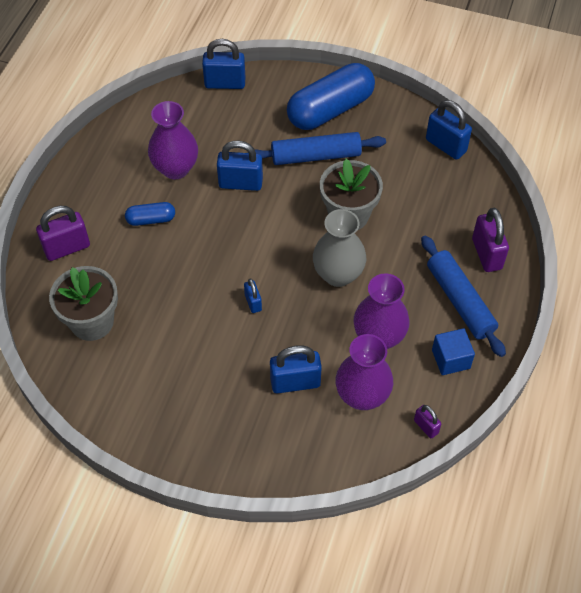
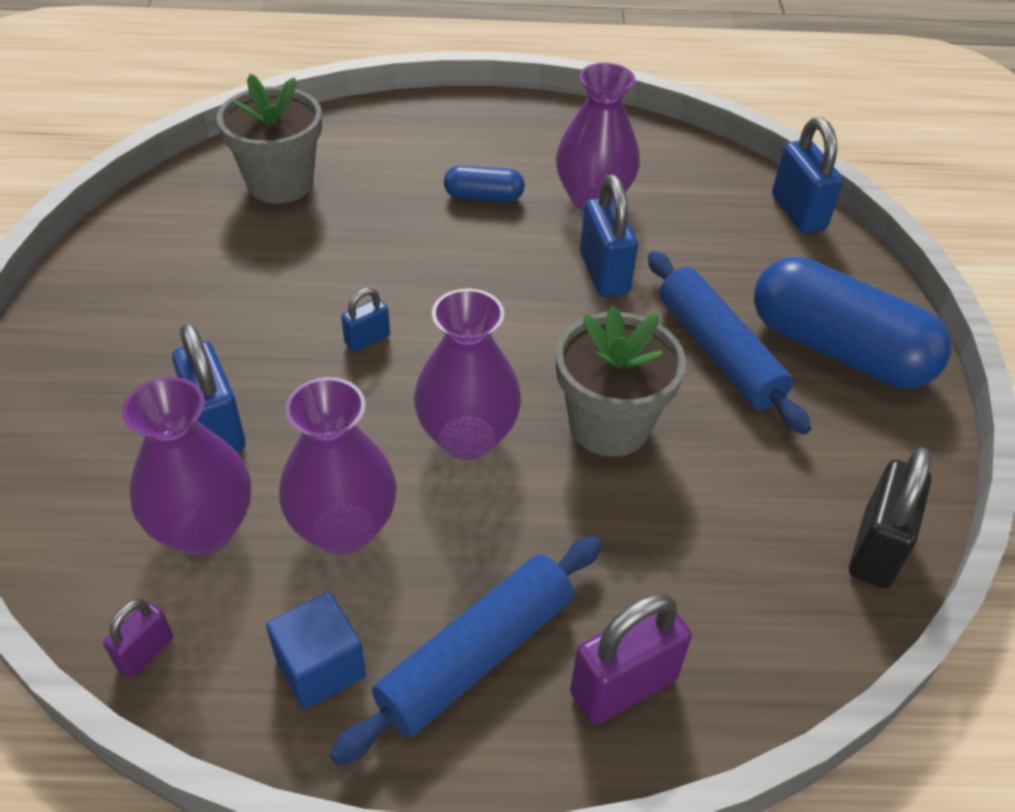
camera: 70 degrees right, 10 degrees down
(67, 248) = (398, 134): purple padlock -> none
(151, 219) = (483, 197): blue capsule -> blue capsule turned 60 degrees counterclockwise
(338, 274) = (467, 438): grey vase -> purple vase
(445, 146) = (876, 549): blue padlock -> black padlock

